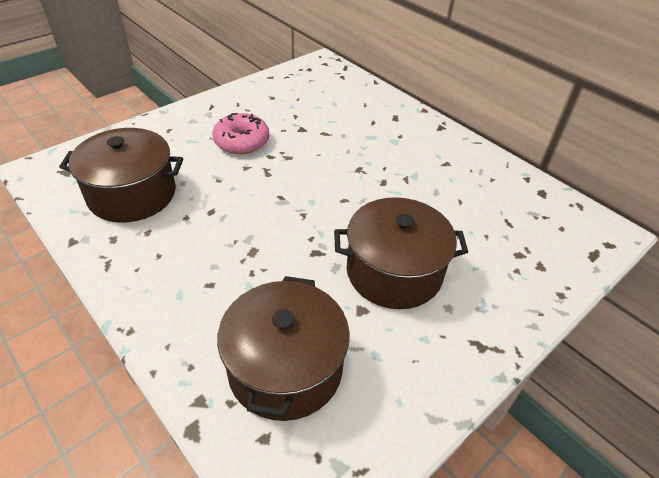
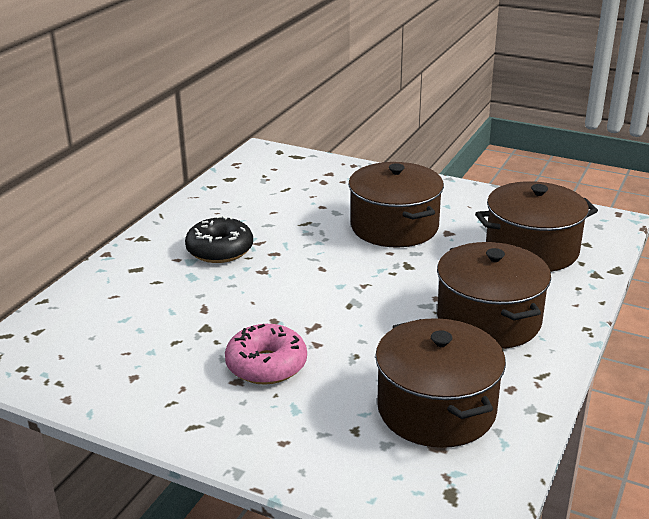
camera: 110 degrees left, 15 degrees down
(198, 267) = (488, 320): none -> brown pot
(403, 157) = (220, 250): none -> black donut

